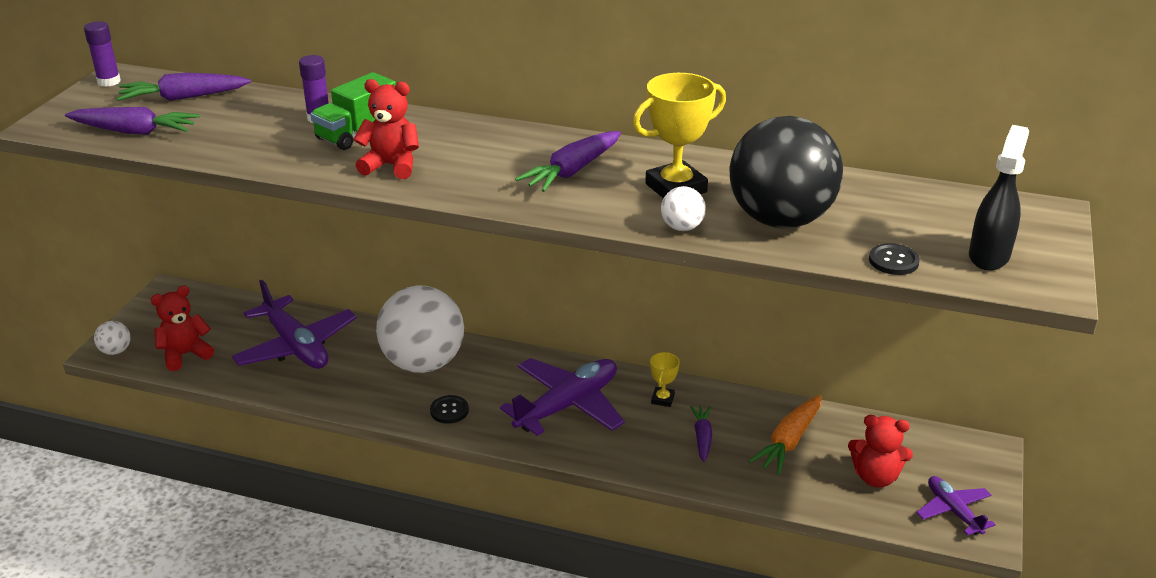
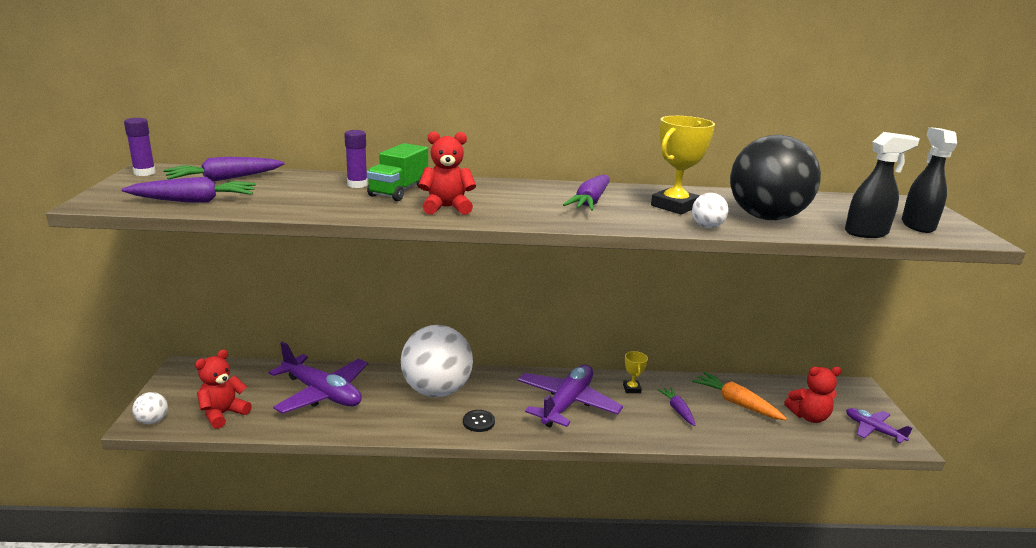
camera: 20 degrees left, 10 degrees down
(789, 442) = (736, 403): orange carrot -> orange carrot turned 120 degrees clockwise
(893, 261) = (866, 233): black button -> black spray bottle

